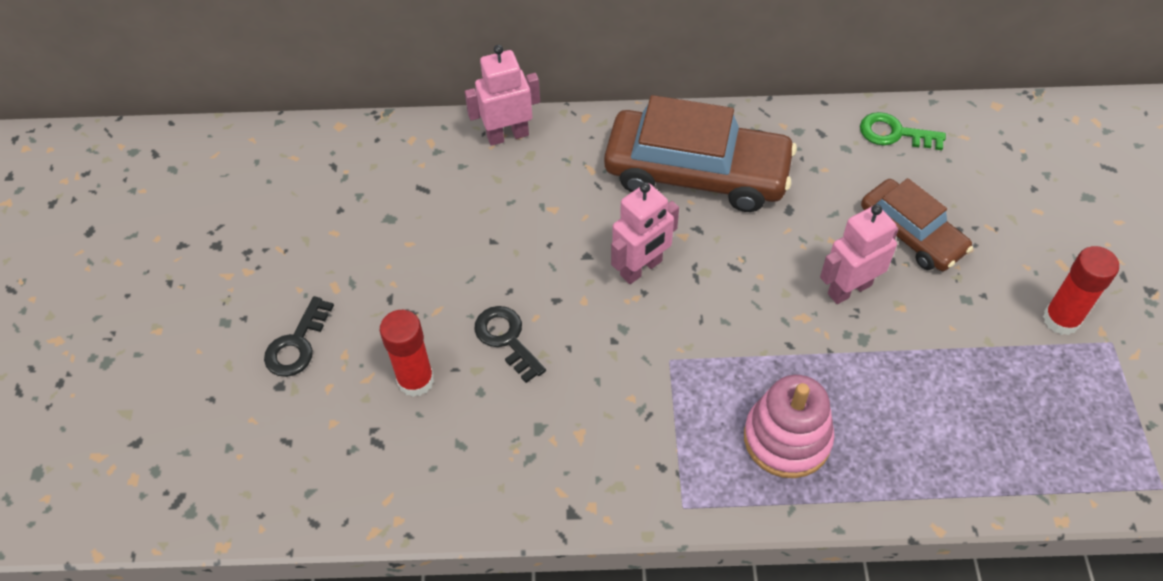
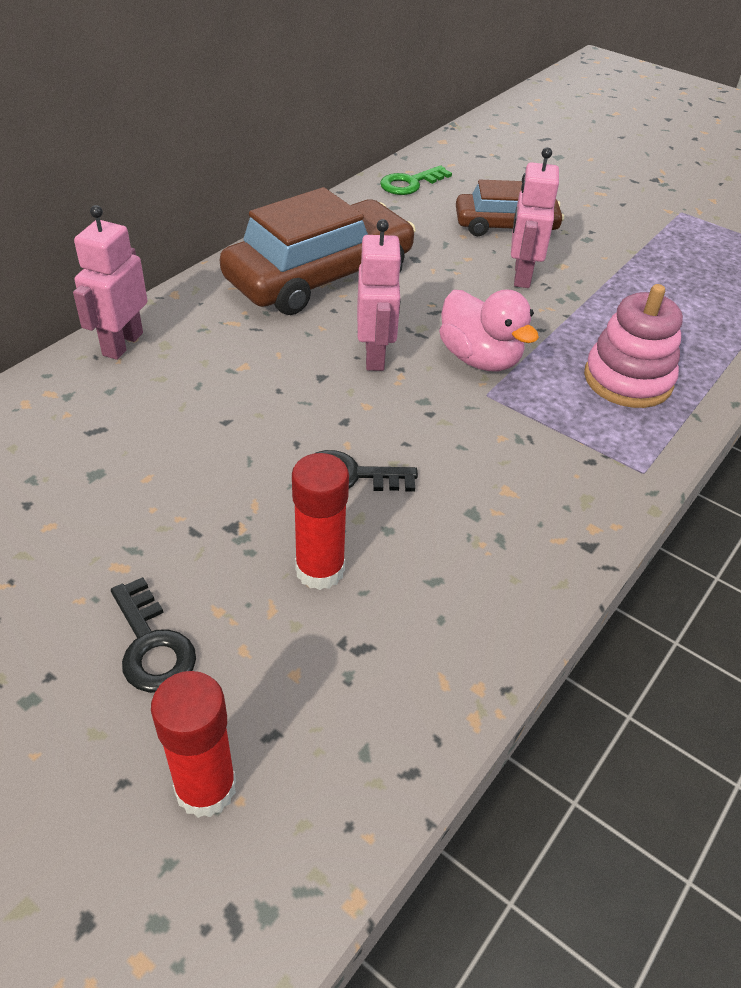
camera: 55 degrees left, 10 degrees down
(707, 330) = (480, 359): none -> pink duck
(1061, 319) = (644, 217): red glue stick -> red glue stick (206, 788)

